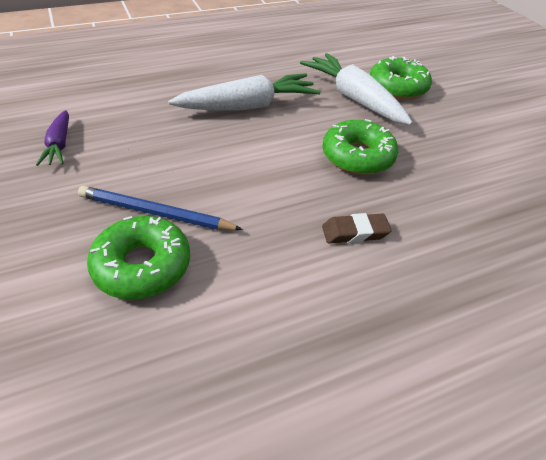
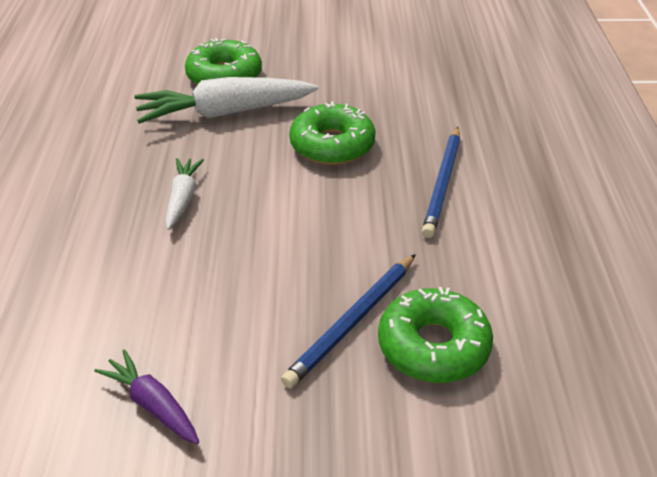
camera: 65 degrees left, 5 degrees down
(59, 144) = (153, 405): purple carrot -> purple carrot turned 150 degrees counterclockwise
(248, 106) = (183, 199): white carrot -> white carrot, size x0.53
(355, 232) = (443, 184): brown eraser -> blue pencil

